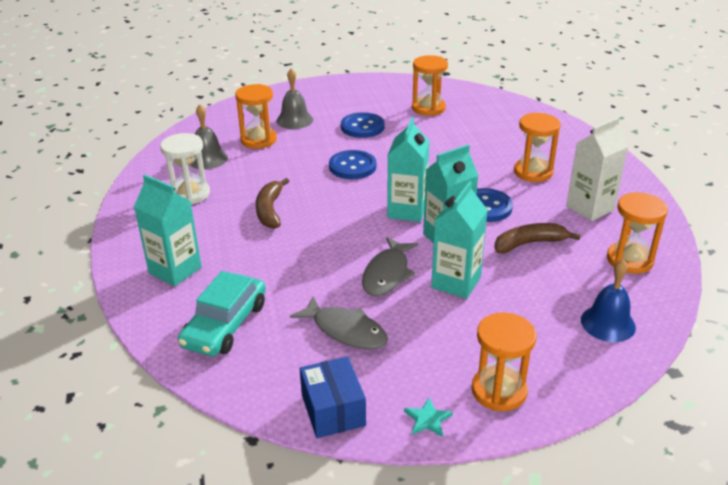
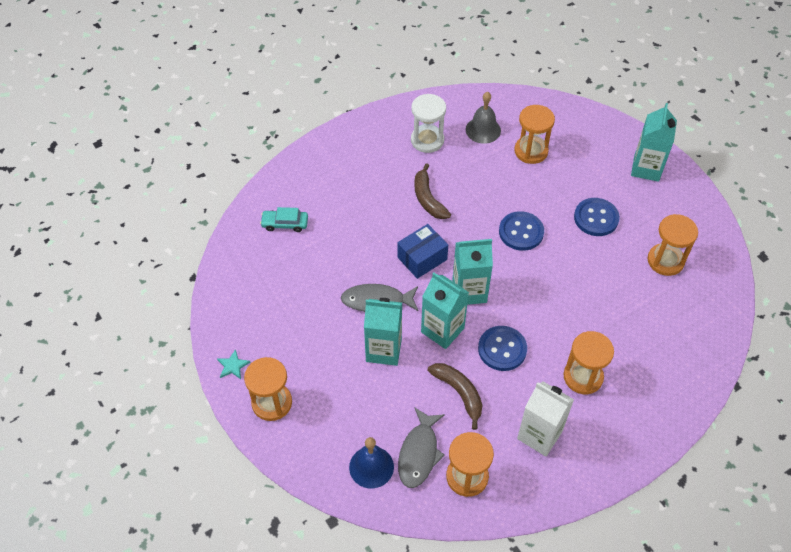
camera: 70 degrees right, 20 degrees up
(175, 270) = (331, 172): turquoise carton -> turquoise carton (646, 168)
(225, 325) = (285, 224): turquoise car -> turquoise car, size x0.60
(270, 210) = (428, 199): brown banana -> brown banana turned 90 degrees counterclockwise
(294, 120) = (580, 163): grey bell -> none
(333, 410) = (226, 311): blue box -> blue box (422, 258)
(345, 330) = (303, 294): grey fish -> grey fish (419, 453)

